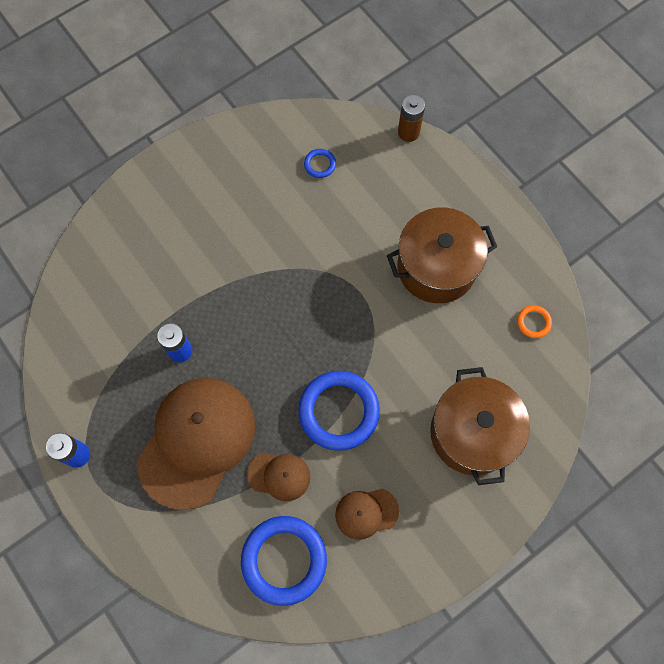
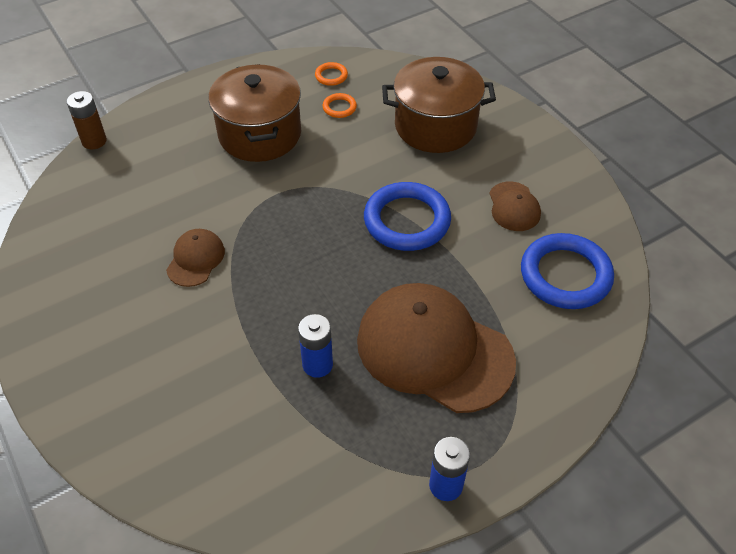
camera: 85 degrees left, 20 degrees down
(279, 475) = (475, 274): brown cap -> brown cap (195, 259)
(320, 164) = (106, 217): blue ring -> none
(485, 336) = (339, 107): none -> orange ring

